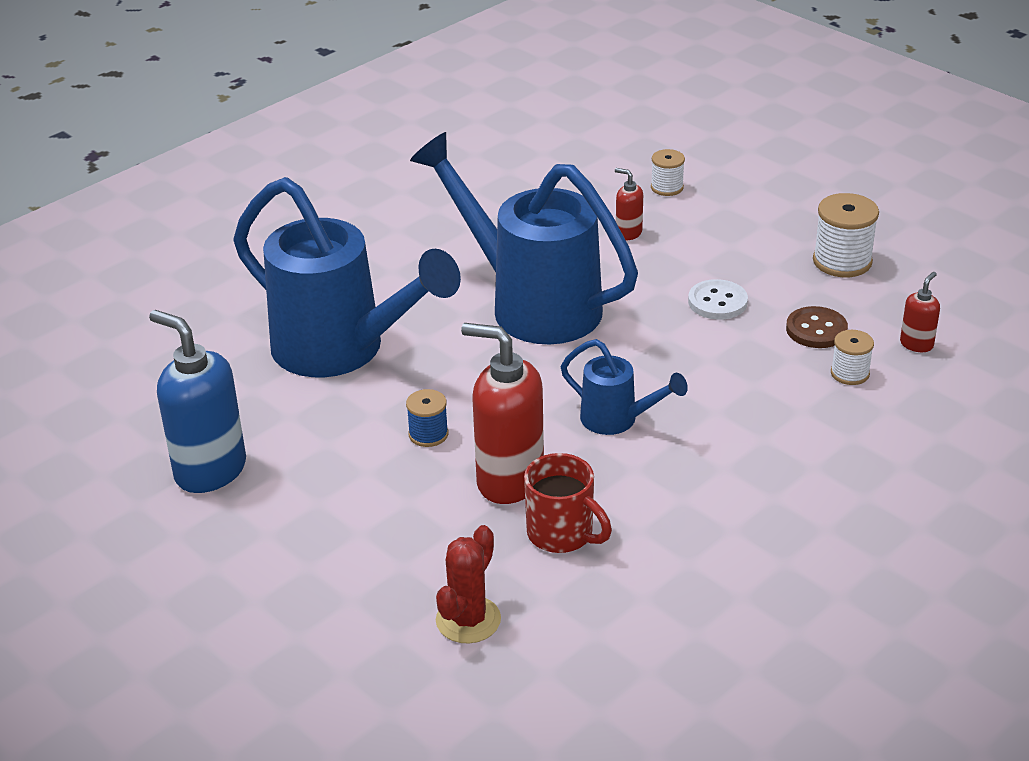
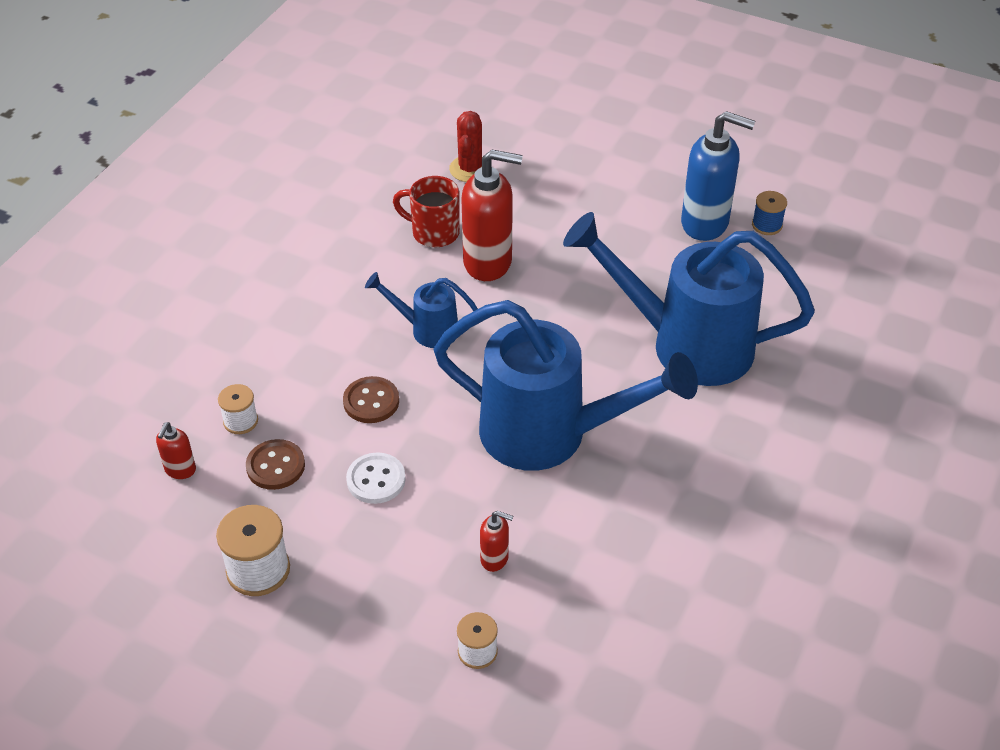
camera: 160 degrees right, 10 degrees up
(428, 434) = (567, 285): blue spool -> blue spool (767, 225)
(703, 364) = (371, 401): none -> brown button

